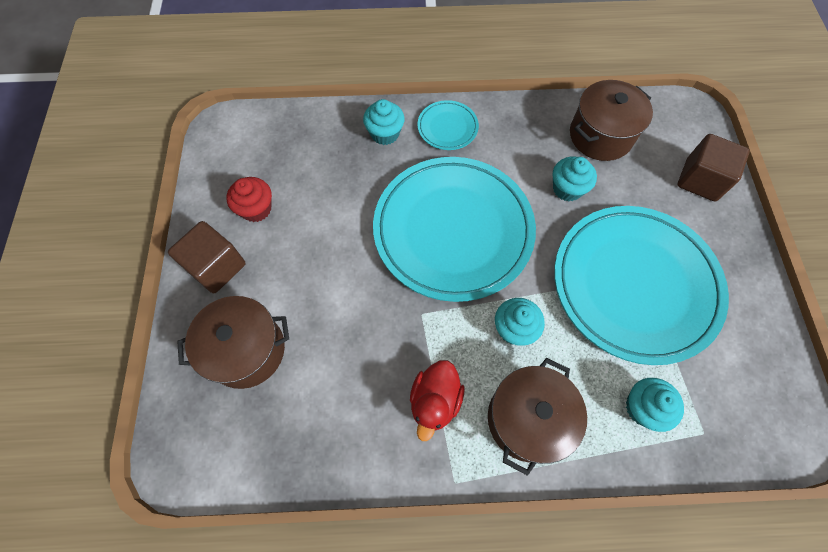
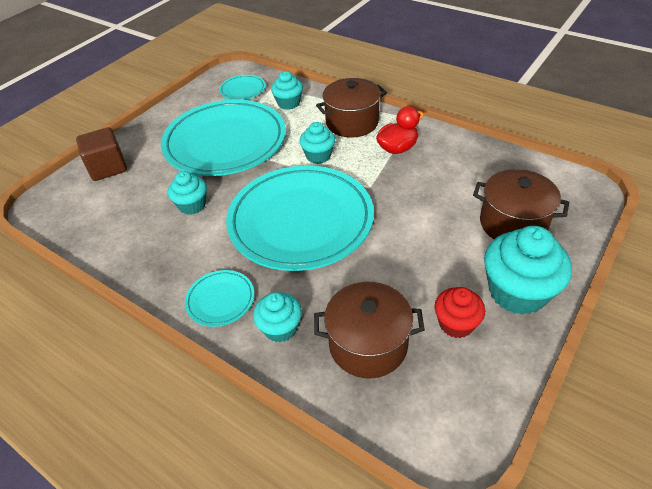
camera: 140 degrees left, 20 degrees down
(216, 267) = (517, 292): brown cube -> turquoise cupcake
(600, 135) = (120, 225): brown pot -> brown pot (368, 344)
(732, 398) = (243, 90): none -> turquoise plate

